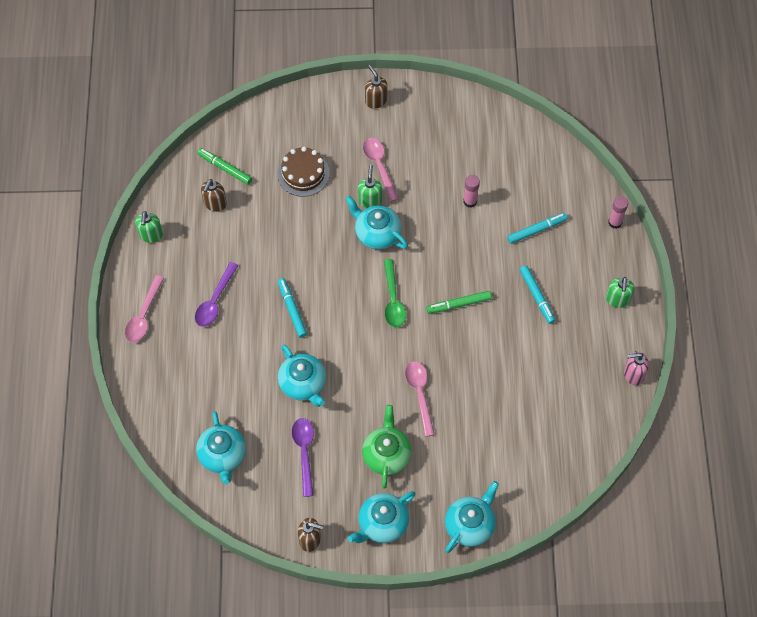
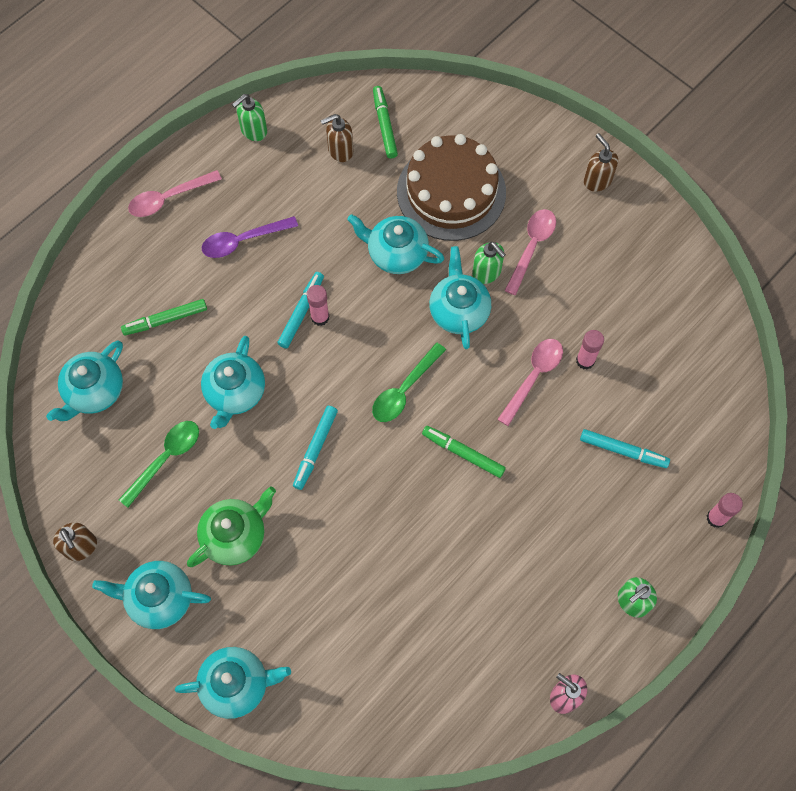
camera: 45 degrees right, 5 degrees up
(219, 382) = (165, 320): none -> green marker
(303, 173) = (451, 192): brown cake -> brown cake, size x1.61
(304, 452) = (166, 458): purple spoon -> green spoon
(305, 303) = (320, 317): none -> pink glue stick
(309, 233) = (396, 253): none -> turquoise teapot
(370, 200) = (487, 272): green soap dispenser -> green soap dispenser turned 90 degrees clockwise
(376, 100) = (597, 180): brown soap dispenser -> brown soap dispenser turned 45 degrees counterclockwise
(419, 394) = (330, 506): pink spoon -> pink spoon (533, 377)
(537, 296) = (550, 518): turquoise marker -> turquoise marker (315, 449)

